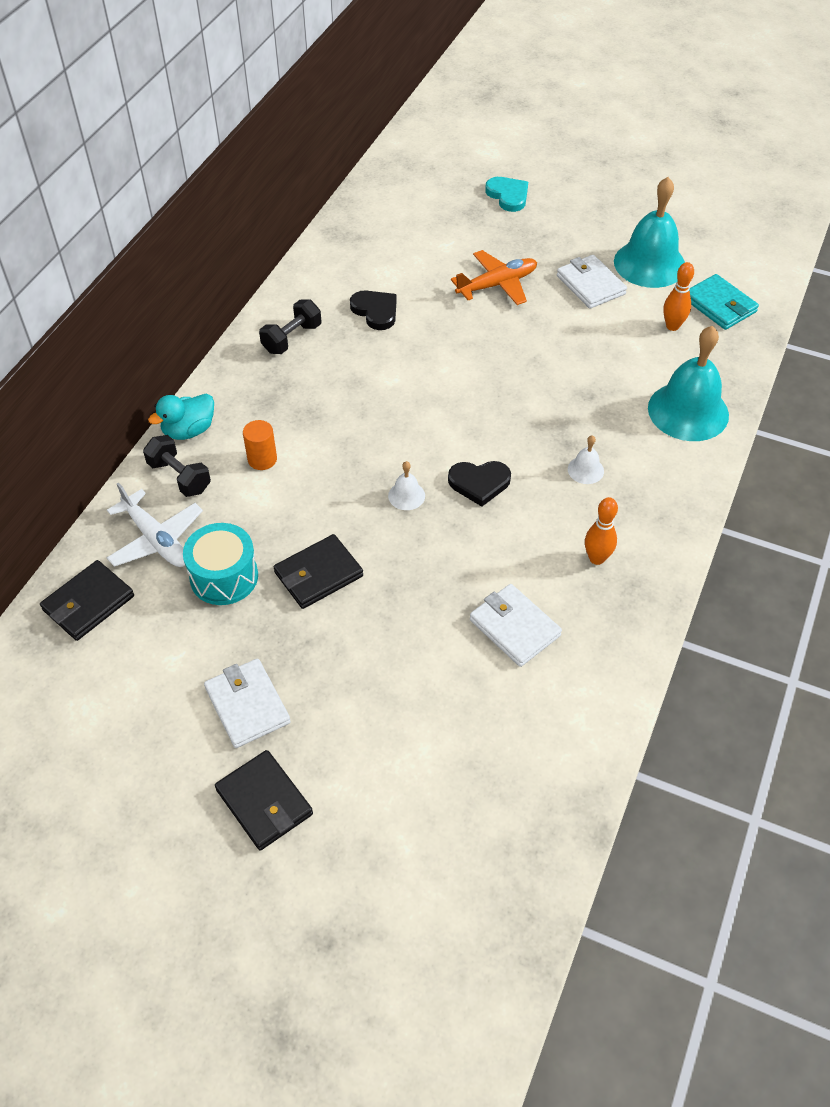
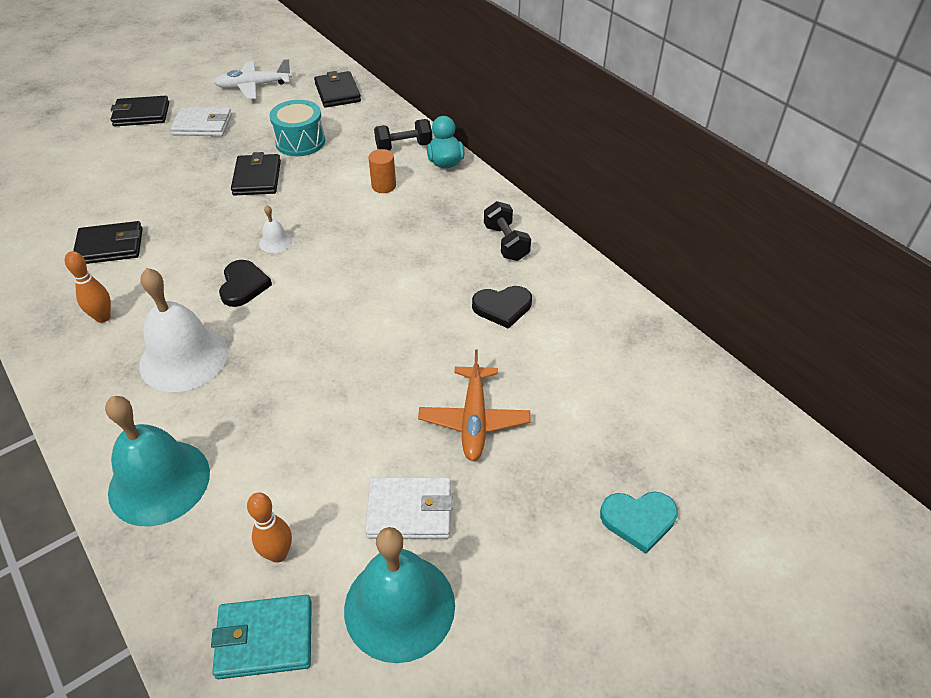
camera: 120 degrees right, 5 degrees down
(156, 539) = (359, 125): white plane -> white plane (253, 86)
(479, 483) = (243, 285): black heart -> black heart turned 150 degrees clockwise
(514, 627) = (110, 246): white wallet -> black wallet
(585, 470) = (184, 358): white bell -> white bell, size x2.30

